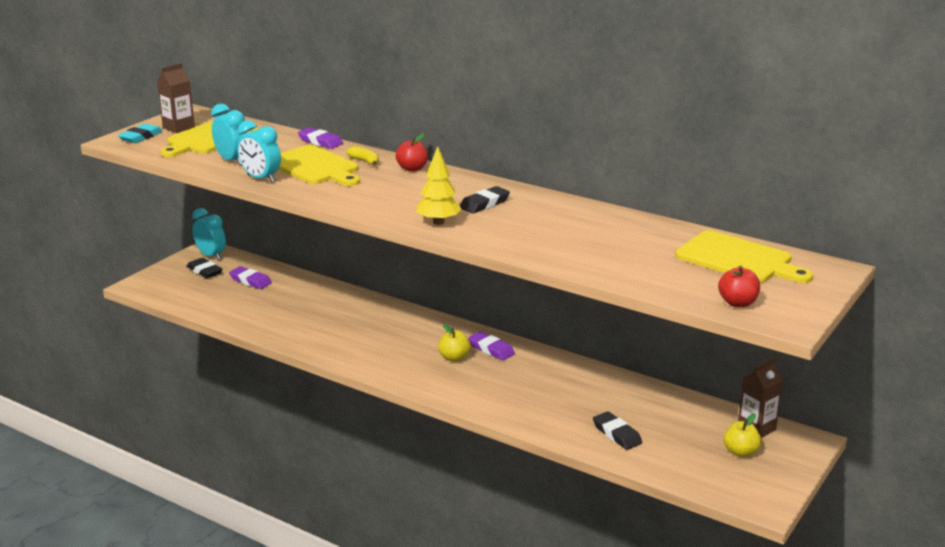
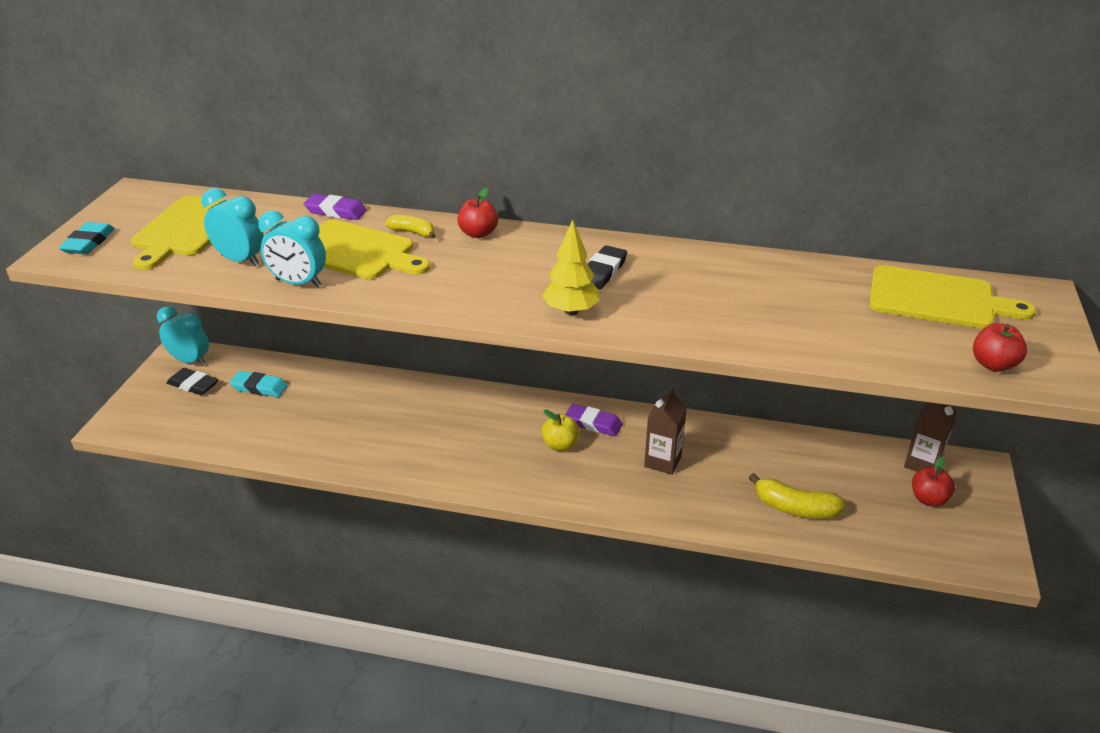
camera: 20 degrees left, 10 degrees up
(178, 127) = (133, 219): brown carton -> brown carton (662, 461)
(250, 281) = (259, 387): purple eraser -> turquoise eraser
(617, 434) = (795, 508): black eraser -> yellow banana
(740, 452) = (928, 499): yellow apple -> red apple

